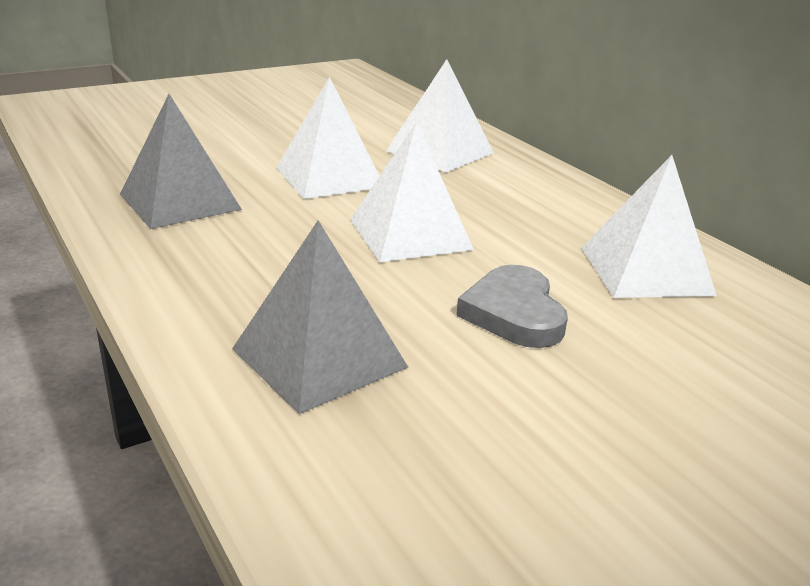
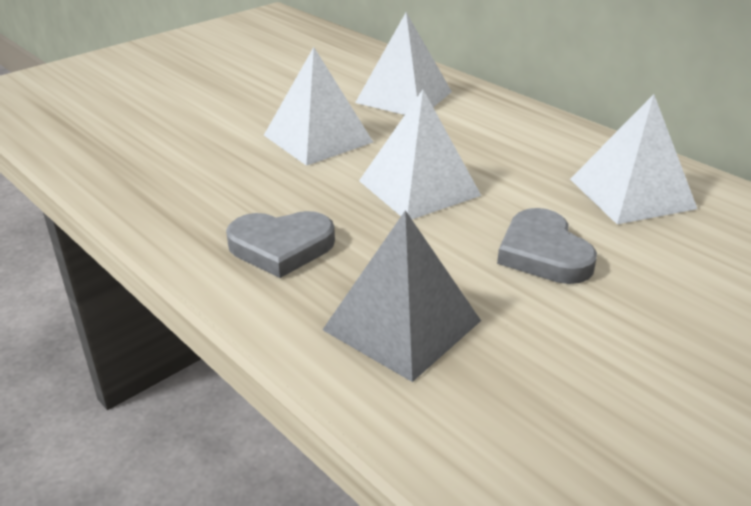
camera: 10 degrees left, 5 degrees up
(179, 201) = (193, 185): grey pyramid -> none
(234, 267) = (281, 247): none -> grey heart

